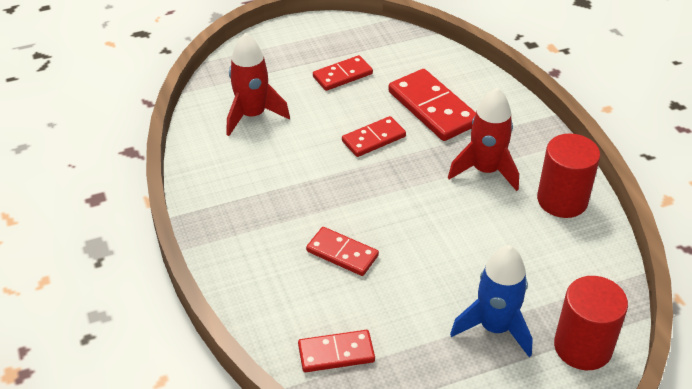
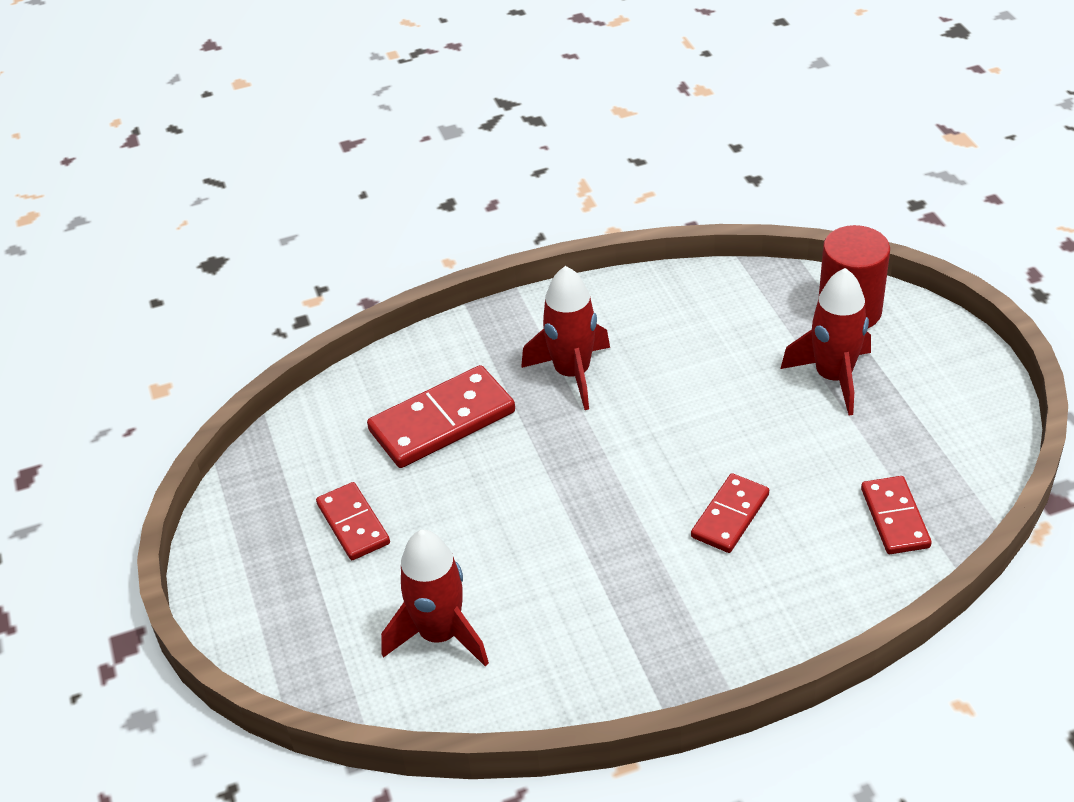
camera: 85 degrees left, 0 degrees up
(373, 139) = (504, 486): red domino -> none
(495, 327) = (833, 377): blue rocket -> red rocket
(562, 200) = (625, 309): red cylinder -> none

